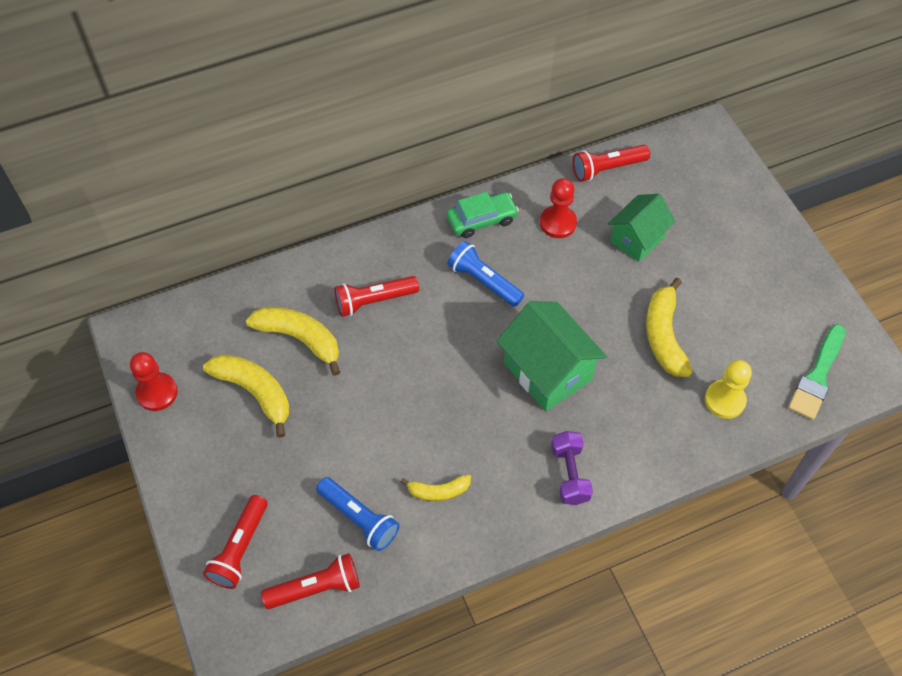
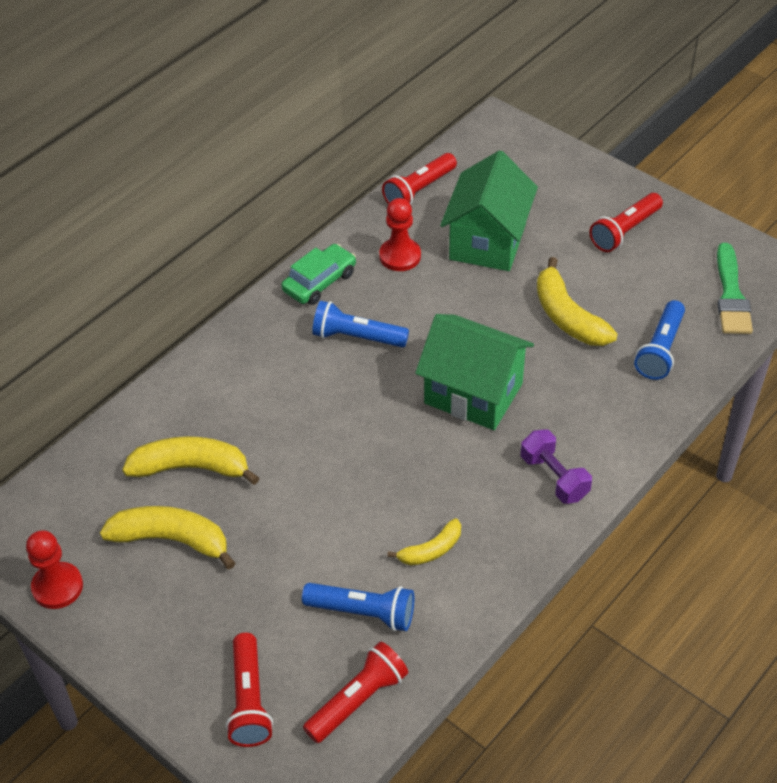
camera: 25 degrees left, 10 degrees down
(374, 301) = (251, 400): red flashlight -> red flashlight (624, 231)
(637, 239) = (487, 242): green house -> green house, size x1.50
(724, 400) = (660, 350): yellow pawn -> blue flashlight

